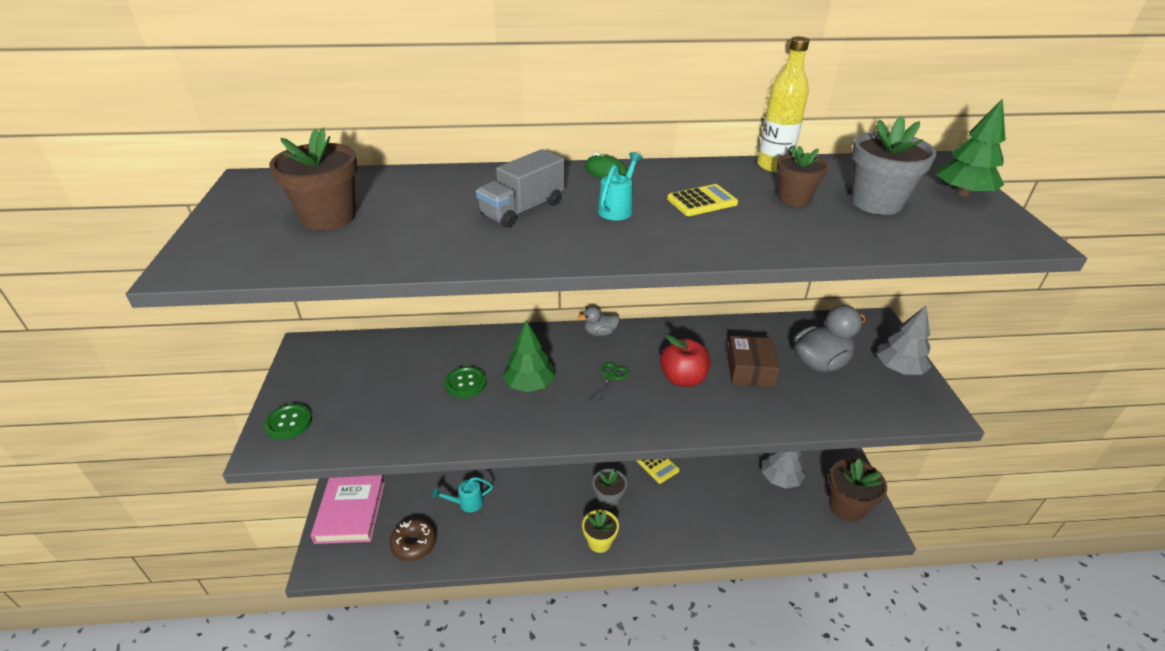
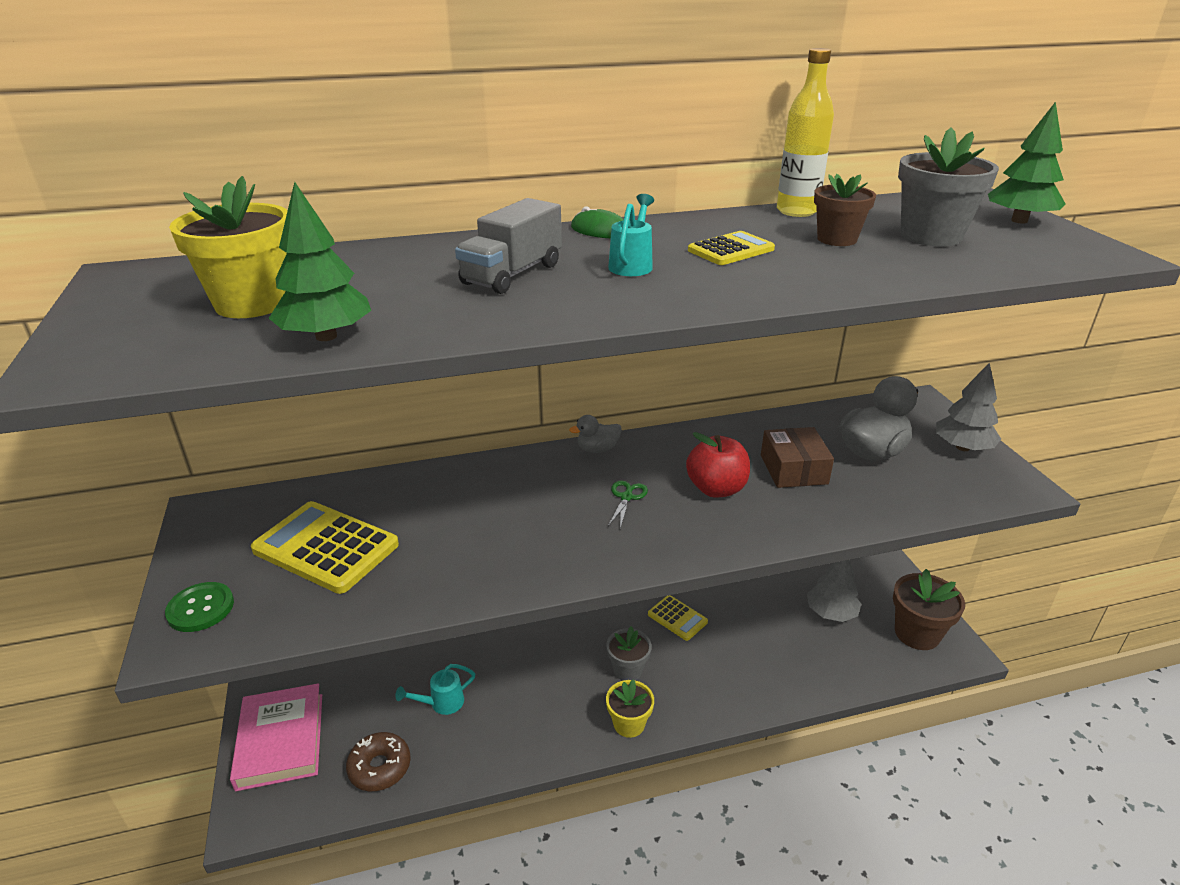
camera: 10 degrees left, 5 degrees down
(328, 217) = (252, 303): brown flower pot -> yellow flower pot
(382, 387) = (326, 547): none -> yellow calculator
(466, 383) = (439, 528): green button -> none
(529, 384) = (524, 519): green tree -> green tree (326, 336)

